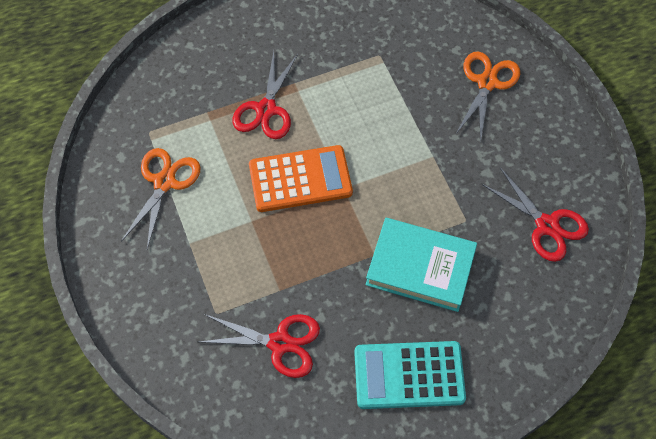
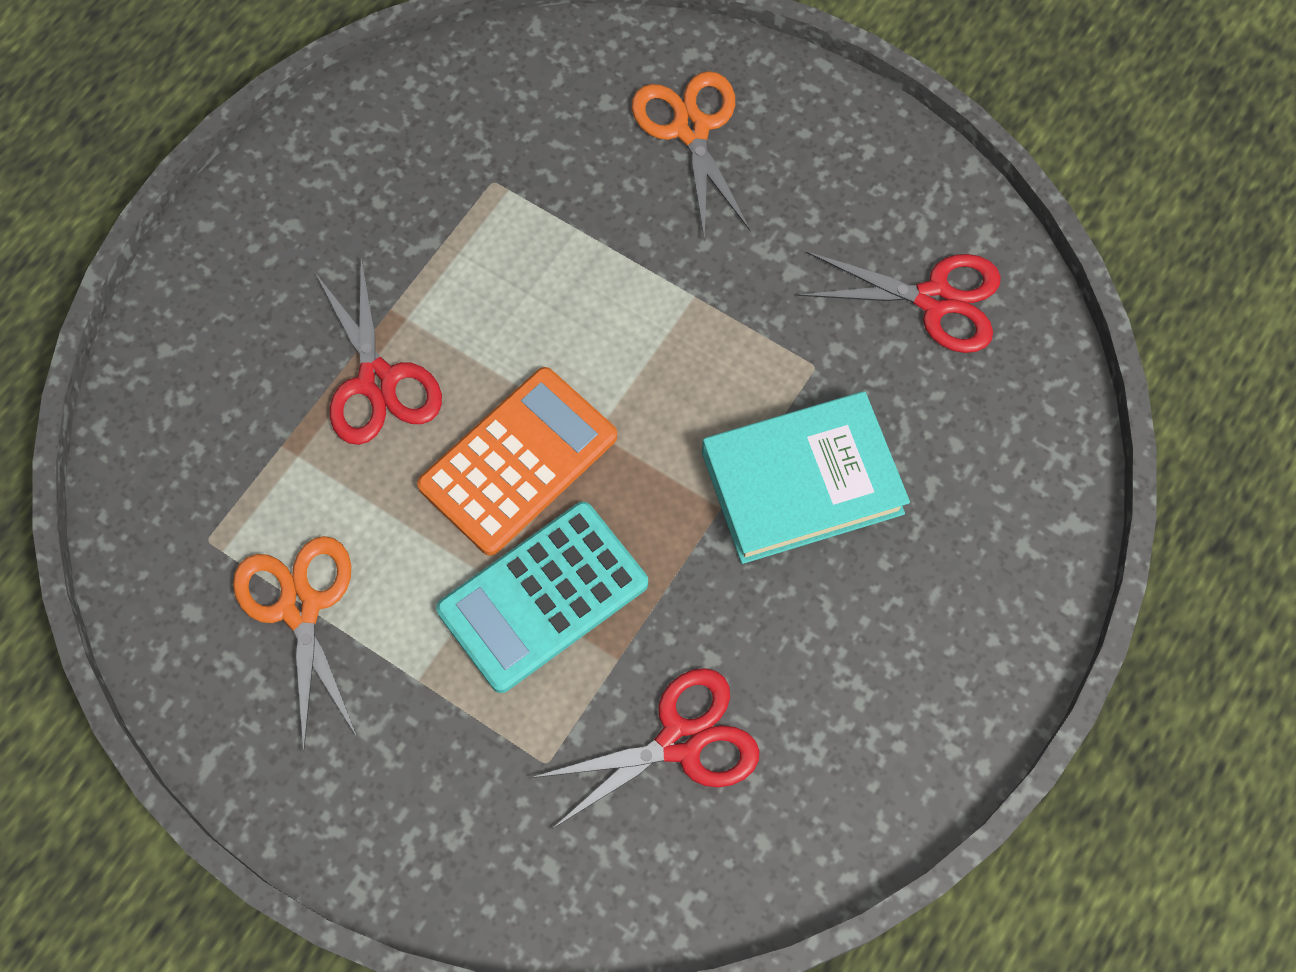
camera: 35 degrees left, 5 degrees up
(409, 375) = (904, 658): turquoise calculator -> turquoise calculator (543, 597)

